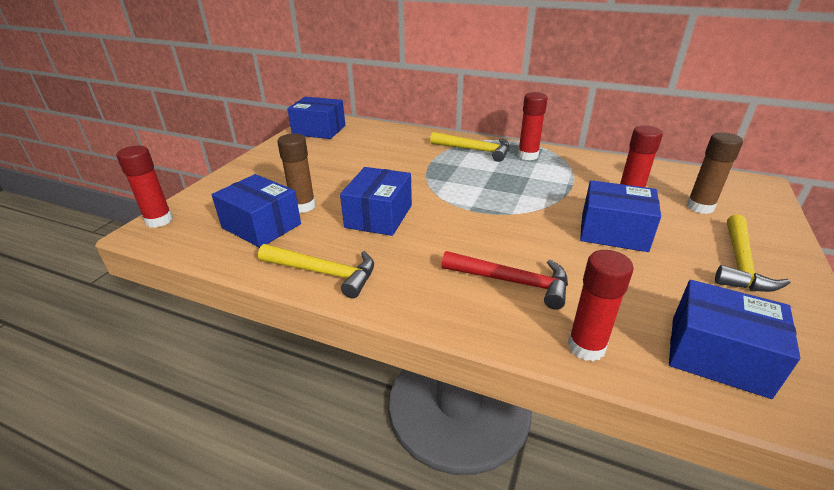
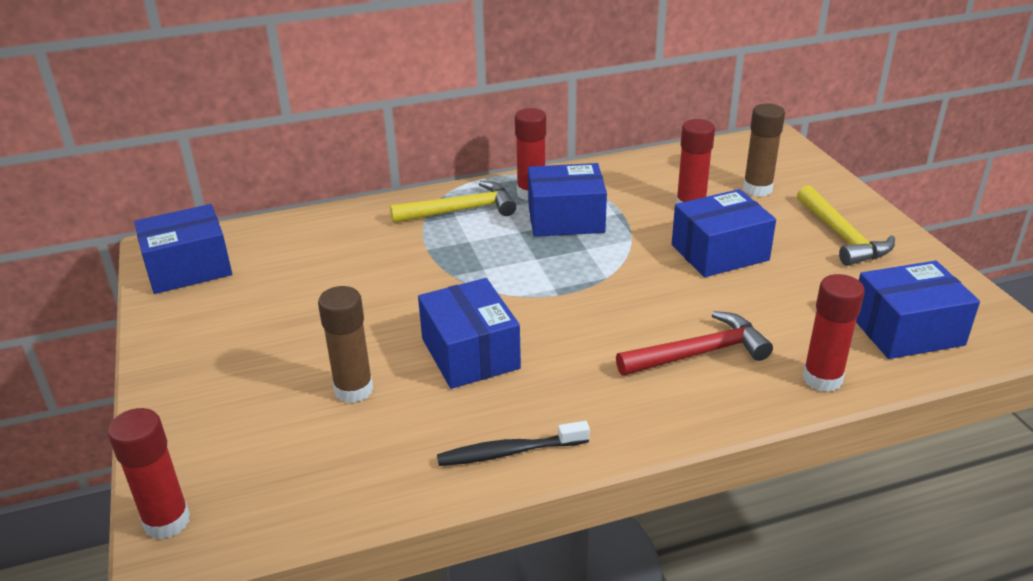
camera: 40 degrees left, 0 degrees up
(261, 226) = (339, 444): blue box -> blue box (566, 219)
(324, 273) = (509, 452): yellow hammer -> black toothbrush

